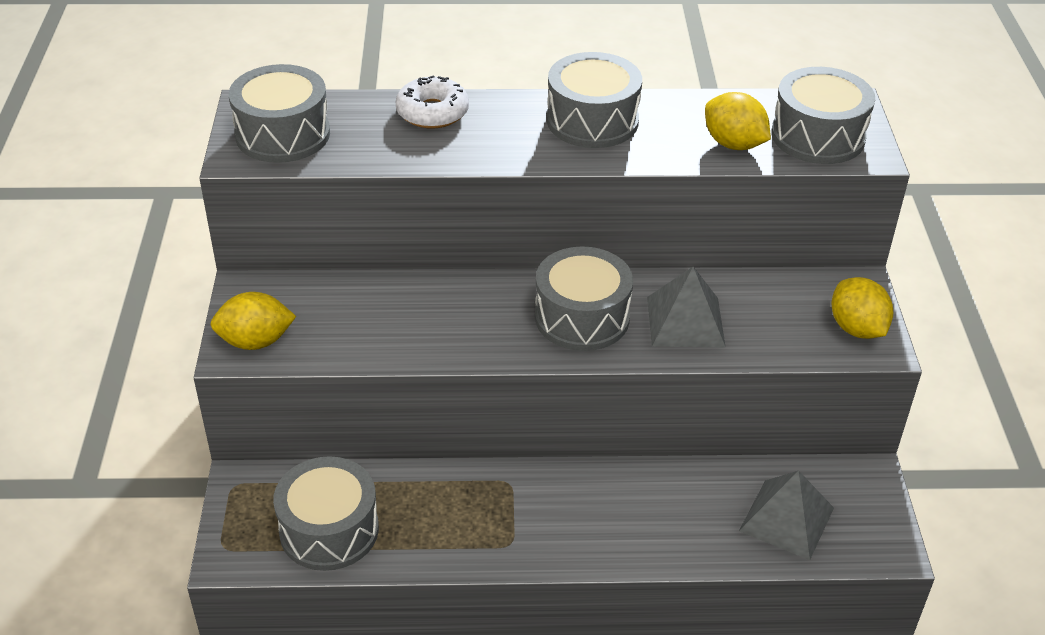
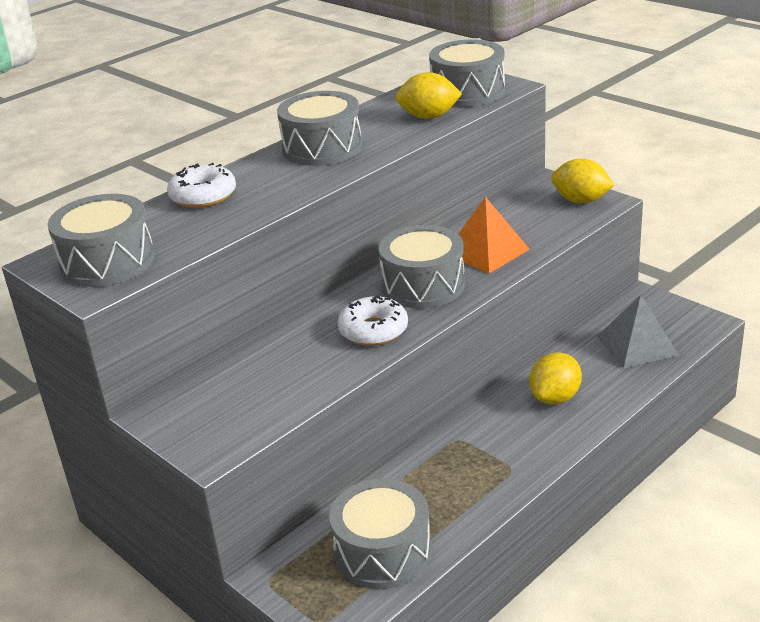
camera: 40 degrees left, 10 degrees down
(255, 341) = (218, 436): yellow lemon -> yellow lemon (555, 398)
(481, 332) = (373, 330): none -> white donut
(685, 321) = (486, 251): grey pyramid -> orange pyramid

